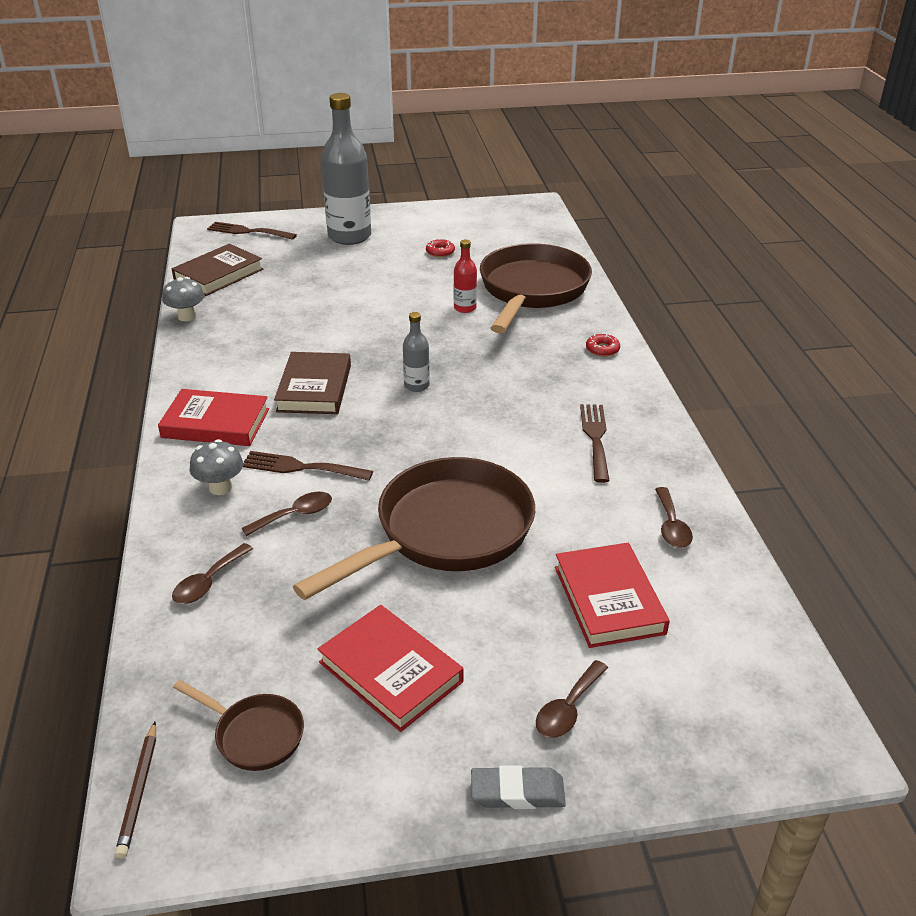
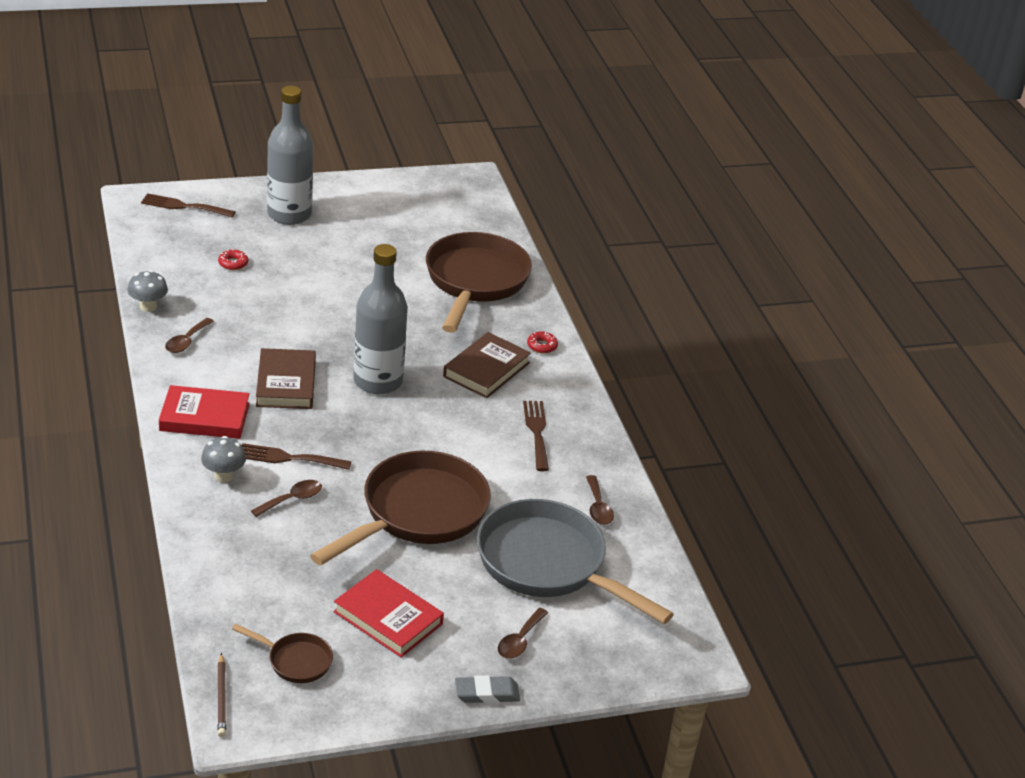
camera: 10 degrees left, 0 degrees up
(208, 582) = (233, 554): brown spoon -> brown spoon (186, 341)
(218, 274) = (167, 258): brown book -> brown book (486, 369)
(416, 385) = (378, 381): grey bottle -> grey bottle, size x2.17
(440, 252) = (382, 235): red donut -> red donut (233, 263)
(465, 308) = (413, 300): red bottle -> none
(609, 600) = (548, 565): red book -> grey pan

